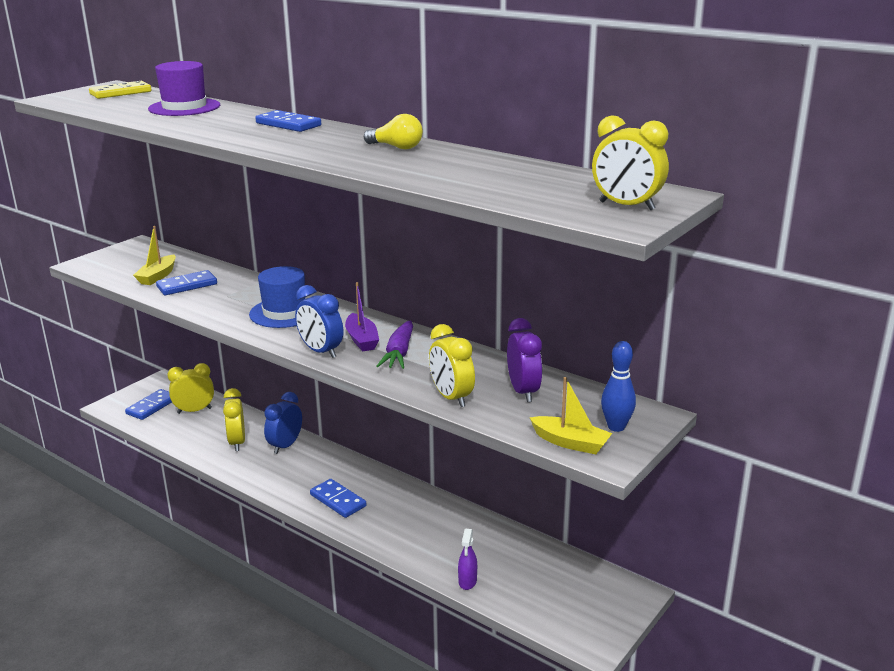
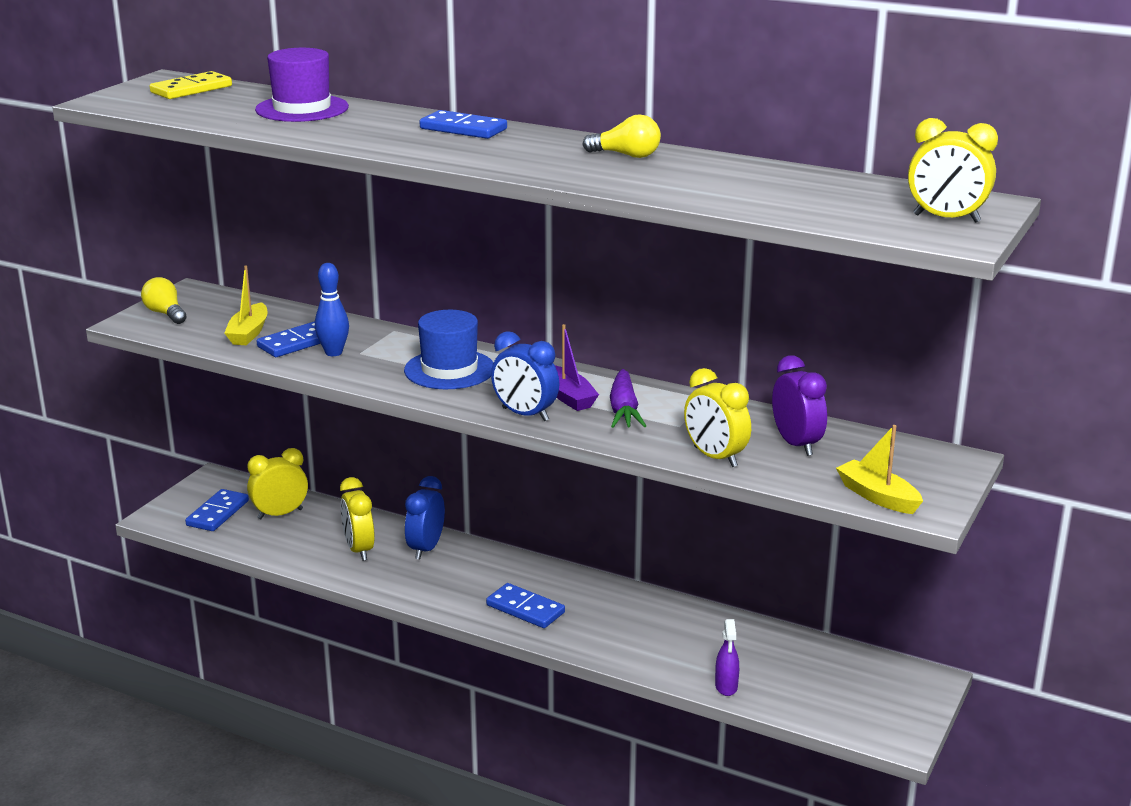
camera: 10 degrees left, 0 degrees up
(110, 259) = (165, 314): none -> yellow light bulb
(570, 443) = (877, 497): yellow boat -> yellow boat turned 150 degrees counterclockwise
(616, 427) = (921, 475): blue bowling pin -> blue bowling pin (333, 352)

